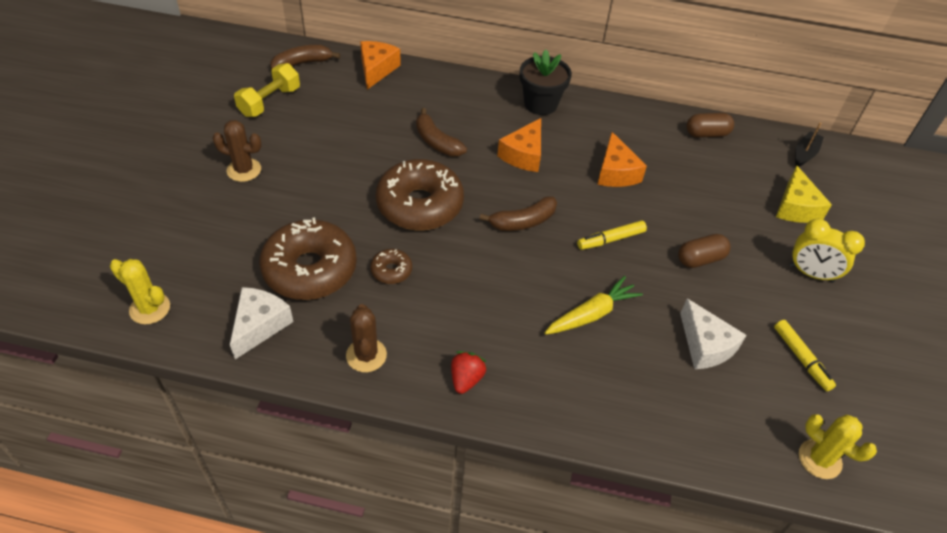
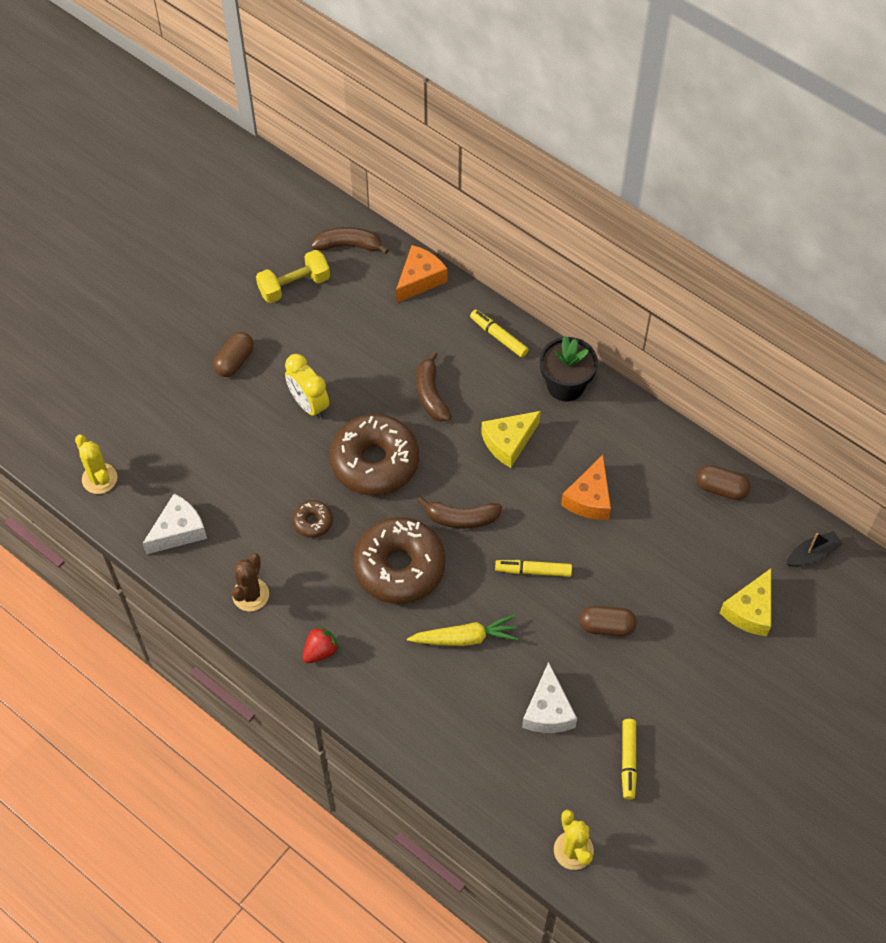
camera: 30 degrees right, 10 degrees up
(244, 170) = (234, 361): brown cactus -> brown capsule
(310, 269) = (244, 492): brown donut -> brown donut (399, 567)
(466, 88) = (498, 336): none -> yellow marker
(524, 155) = (508, 442): orange cheese -> yellow cheese
(811, 273) = (706, 686): yellow clock -> yellow clock (309, 404)

